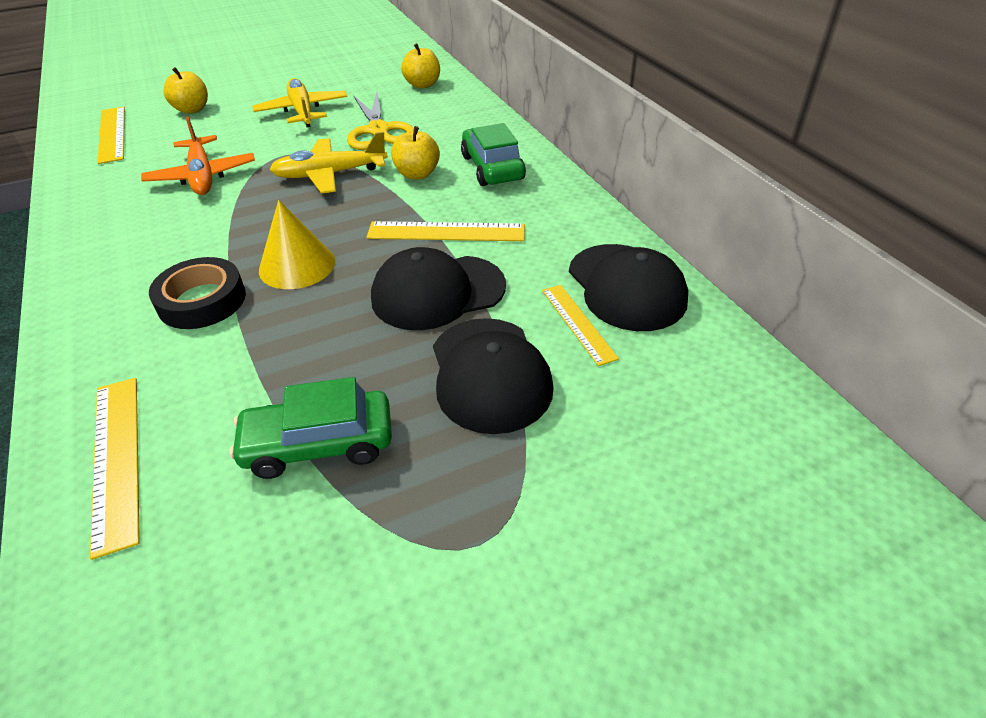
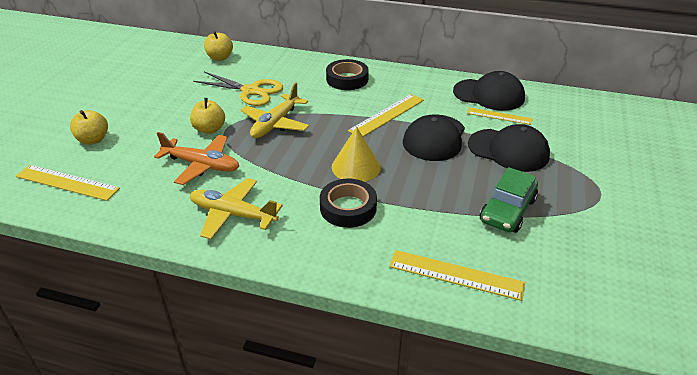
camera: 50 degrees left, 5 degrees down
(302, 111) = (179, 104): yellow plane -> yellow plane (232, 214)
(417, 174) = (319, 100): yellow apple -> yellow apple (209, 129)
(492, 168) = (347, 79): green car -> black tape

